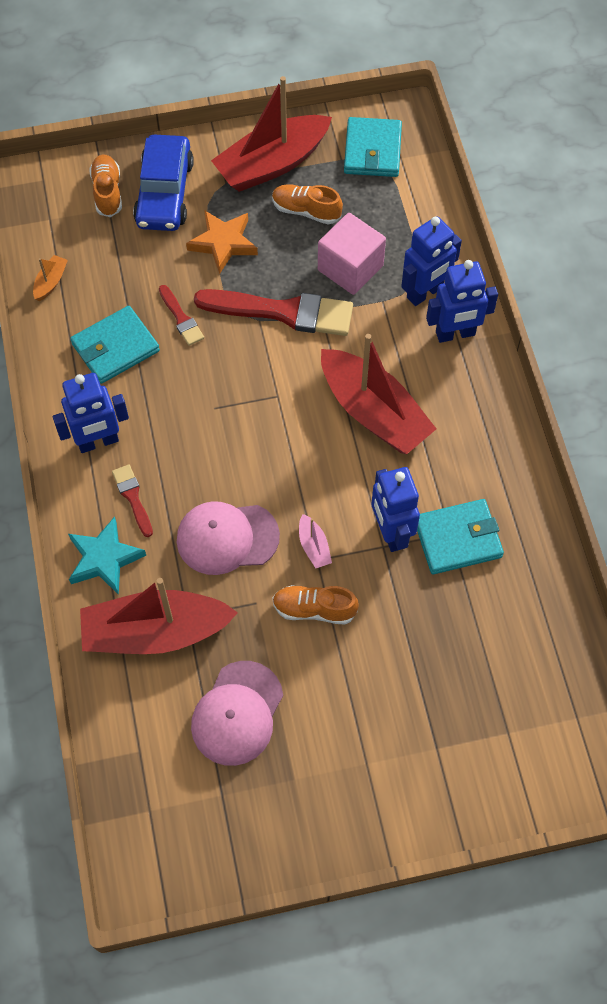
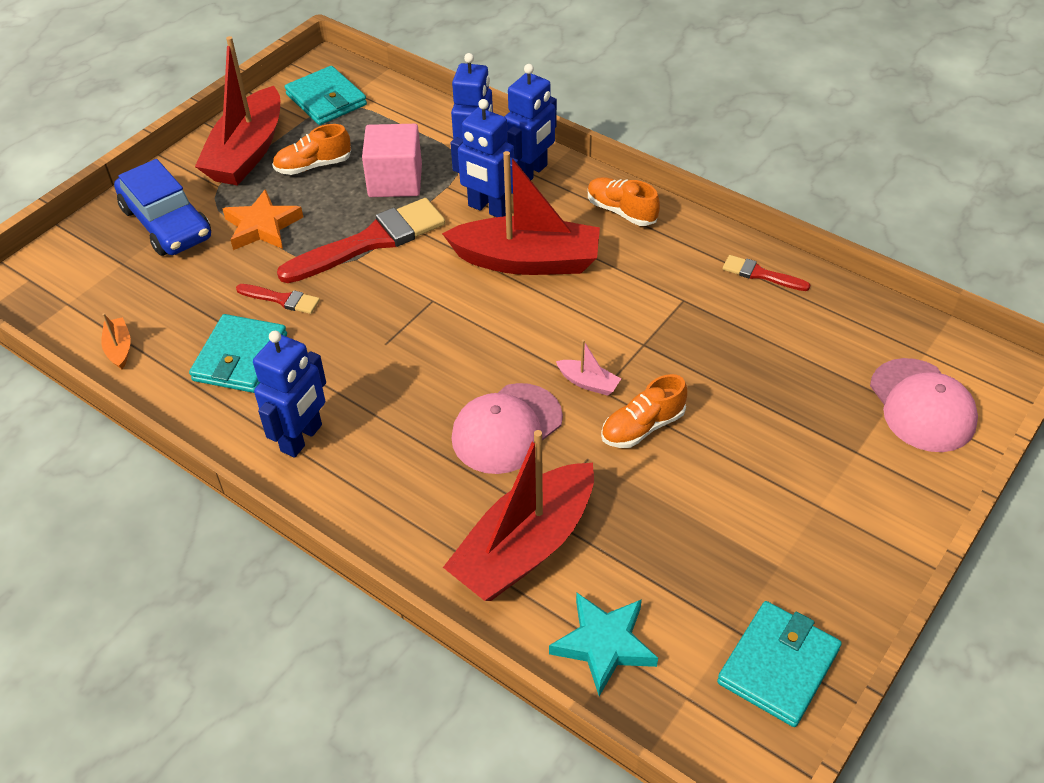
camera: 40 degrees left, 15 degrees down
(104, 559) = (410, 525): turquoise star -> turquoise star (604, 644)
(107, 192) = (108, 252): orange shoe -> orange shoe (621, 211)
(133, 497) = (384, 458): red brush -> red brush (761, 274)
(237, 713) = (671, 553): pink cap -> pink cap (922, 405)
(391, 533) = (638, 330): blue robot -> blue robot (488, 209)
(457, 538) = (694, 299): turquoise wallet -> turquoise wallet (778, 666)

